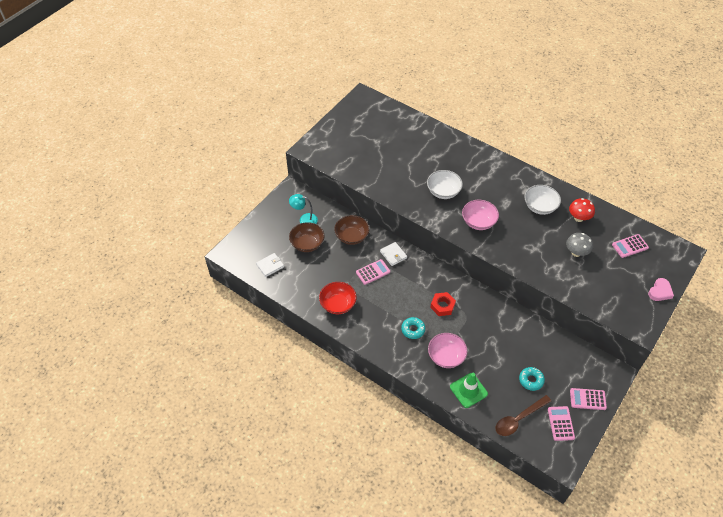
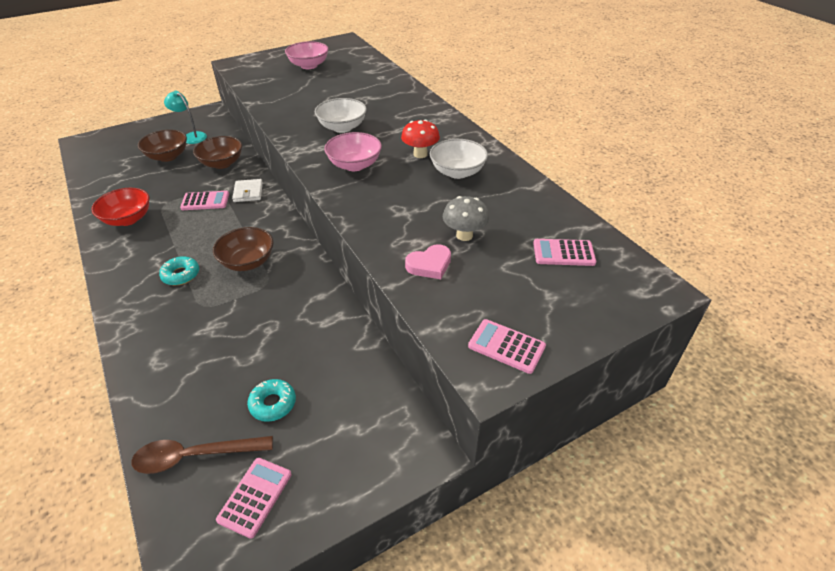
camera: 25 degrees right, 10 degrees down
(270, 266) = (106, 163): white wallet -> none
(442, 306) = (248, 262): red nut -> brown bowl
(446, 356) = (186, 322): pink bowl -> pink bowl (309, 65)
(468, 390) = (167, 379): green traffic cone -> none
(578, 218) = (505, 198): red mushroom -> red mushroom (420, 154)
(587, 399) = (339, 476): pink calculator -> pink calculator (506, 346)
(660, 291) = (572, 331): pink heart -> pink heart (429, 265)

